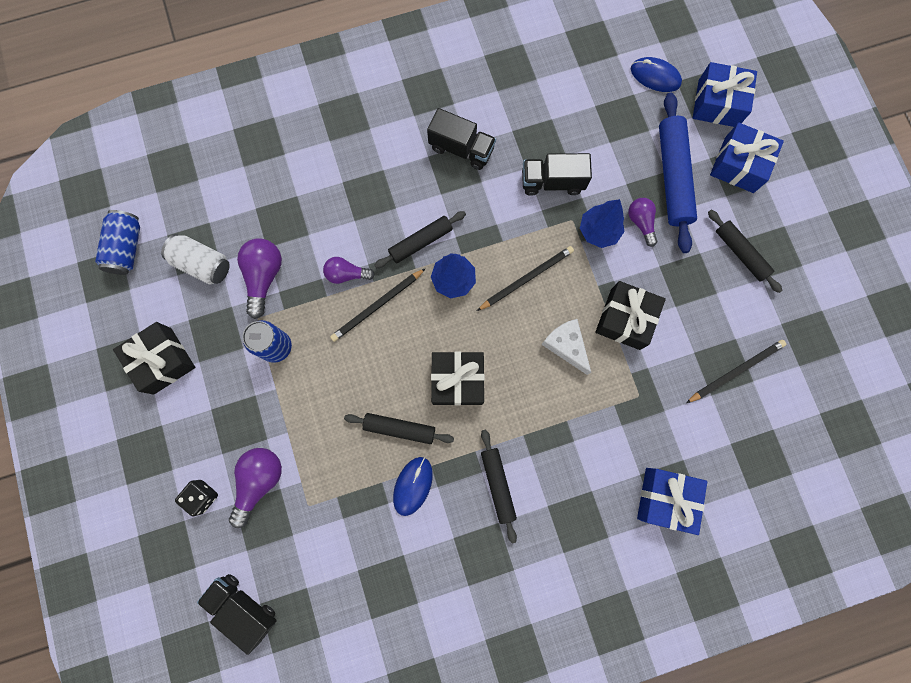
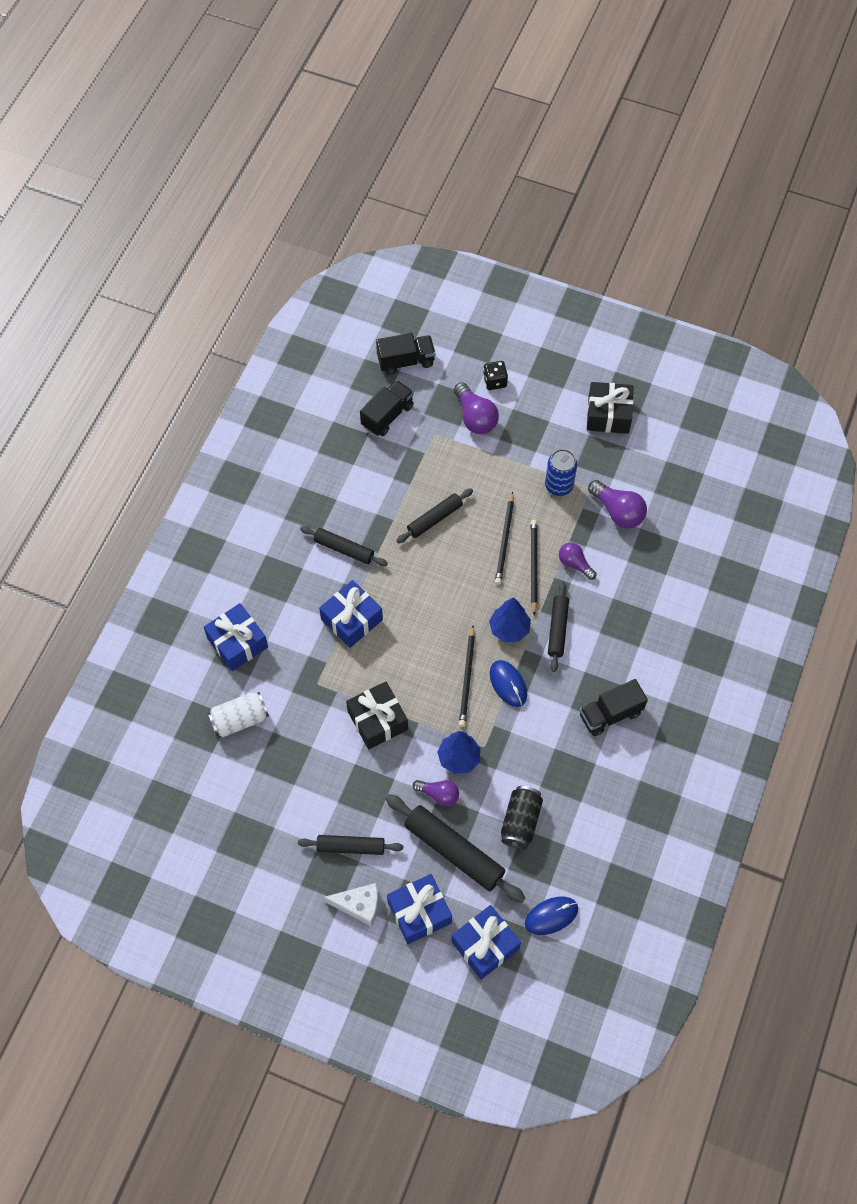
camera: 130 degrees right, 15 degrees down
(127, 248) = (713, 443): blue can -> none
(202, 264) = (661, 481): white can -> white can (239, 719)
(346, 274) = (575, 564): purple light bulb -> purple light bulb turned 90 degrees counterclockwise
(413, 486) = (390, 500): blue mouse -> blue mouse (508, 684)
(457, 380) = (434, 577): black gift -> none
(552, 182) = (527, 758): black truck -> black truck (387, 416)
(557, 418) = (351, 619): none -> blue gift
(566, 346) = (395, 665): white cheese -> white cheese (359, 905)
(606, 148) = (520, 822): none -> black can
(672, 177) = (454, 851): blue rolling pin -> black rolling pin
(736, 371) = (272, 763): black pencil -> black pencil (504, 540)

